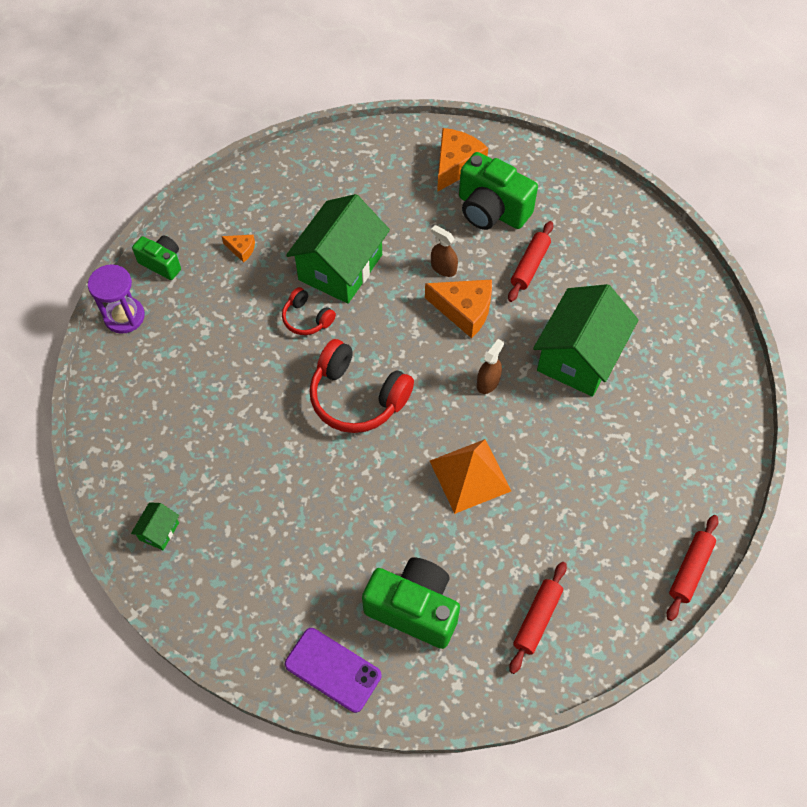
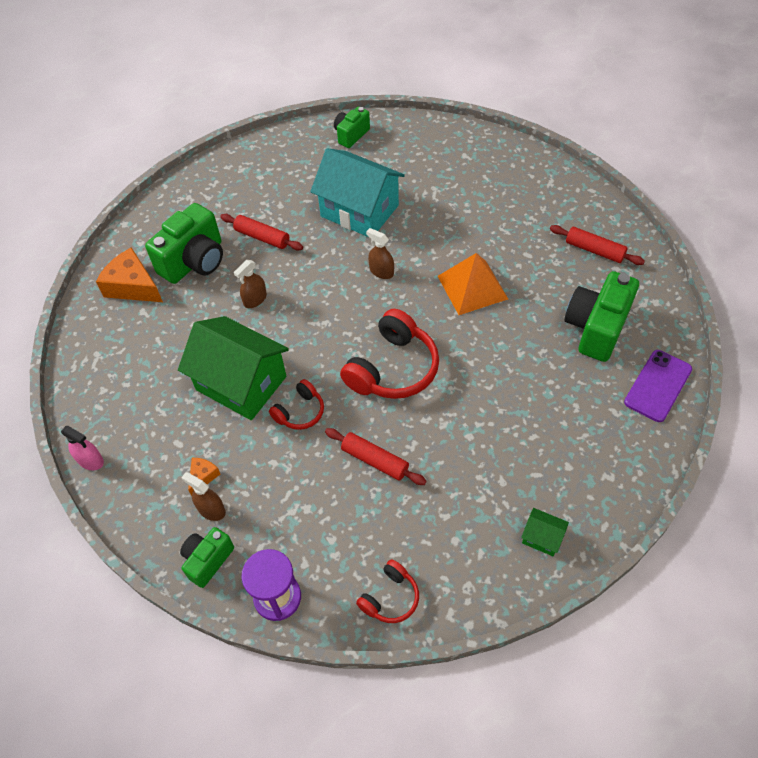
camera: 85 degrees left, 5 degrees down
(114, 401) = (390, 597): none -> red headphones
(208, 260) = (211, 510): none -> brown spray bottle
(262, 167) = (90, 460): none -> pink spray bottle
(464, 310) = (304, 285): orange cheese -> none
(579, 356) = (359, 211): green house -> turquoise house
(690, 570) = (545, 162): red rolling pin -> red rolling pin (375, 460)
(707, 341) = (351, 135): none -> green camera

